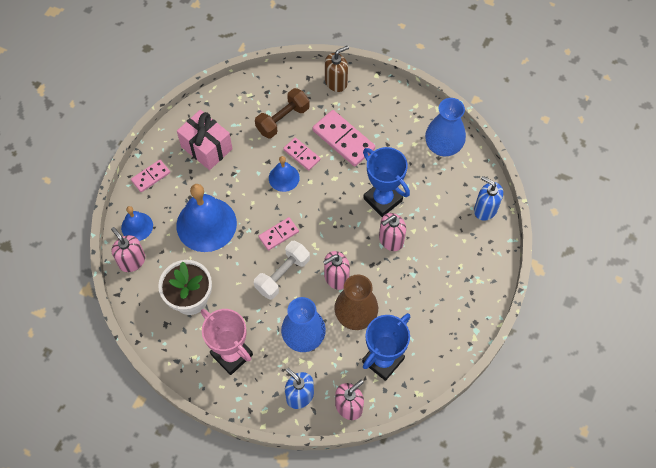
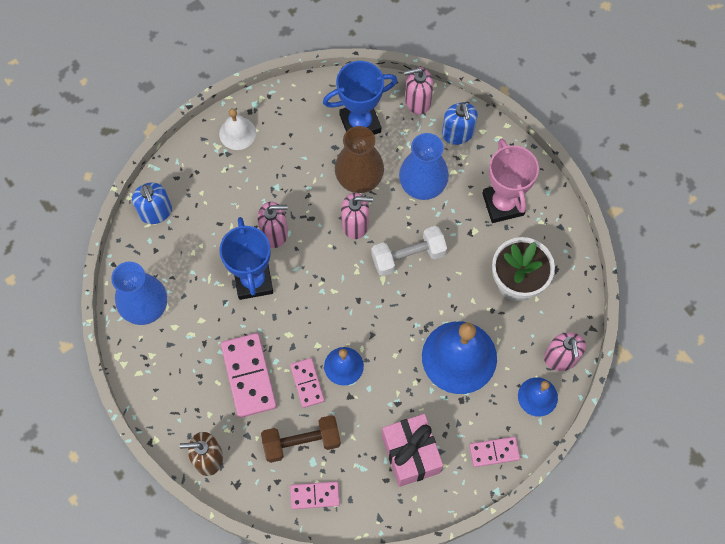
camera: 150 degrees left, 5 degrees up
(278, 234) = (387, 302): pink domino -> pink domino (315, 495)
(471, 299) = (237, 133): none -> white bell

